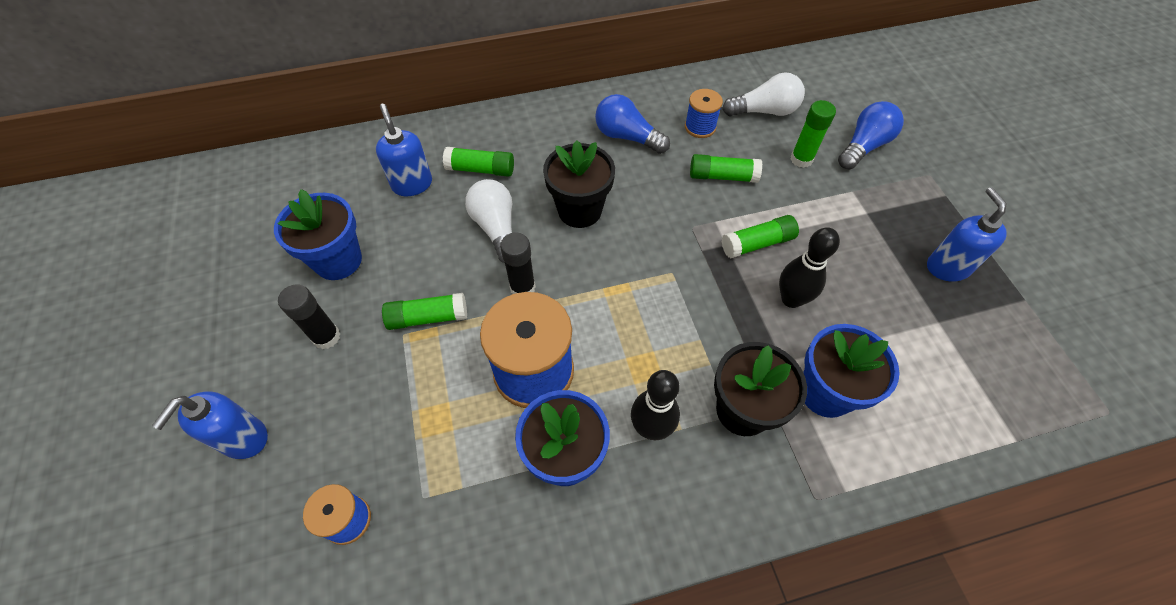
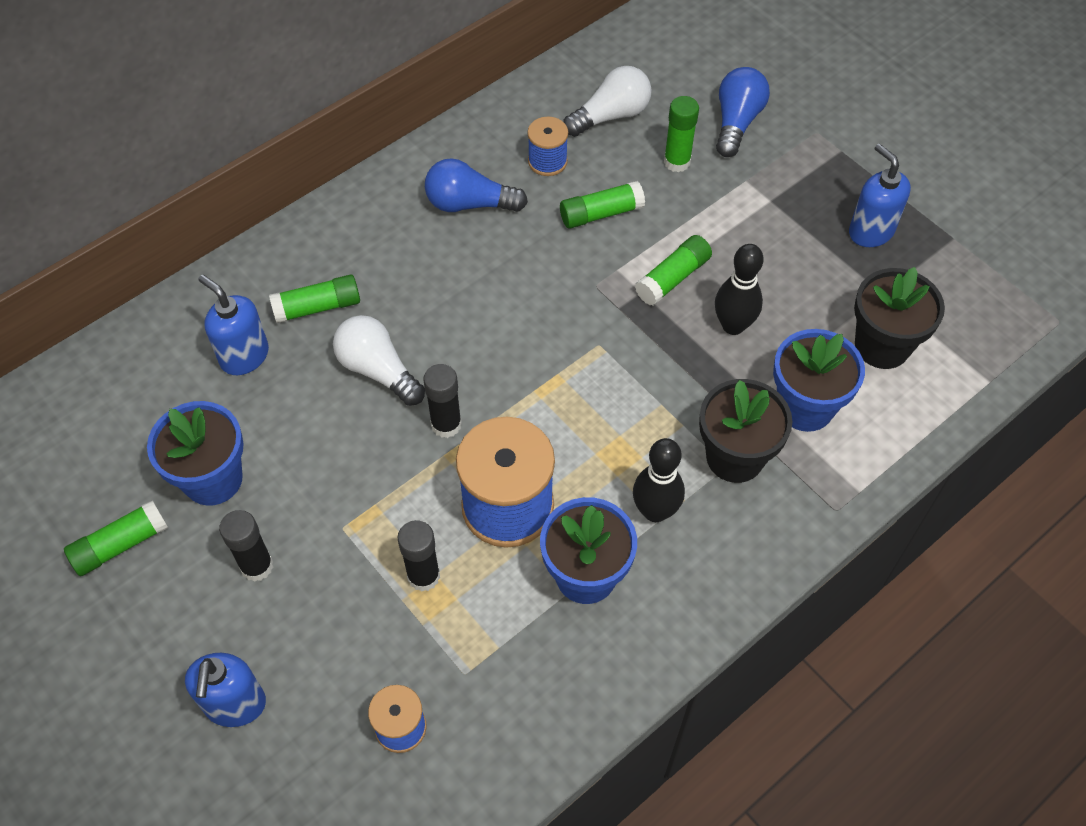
camera: 25 degrees left, 0 degrees up
(428, 317) = (360, 499): green glue stick -> green glue stick (120, 545)
(438, 399) = (423, 576): none -> black glue stick
(579, 210) = (462, 313): black flower pot -> black flower pot (882, 346)

